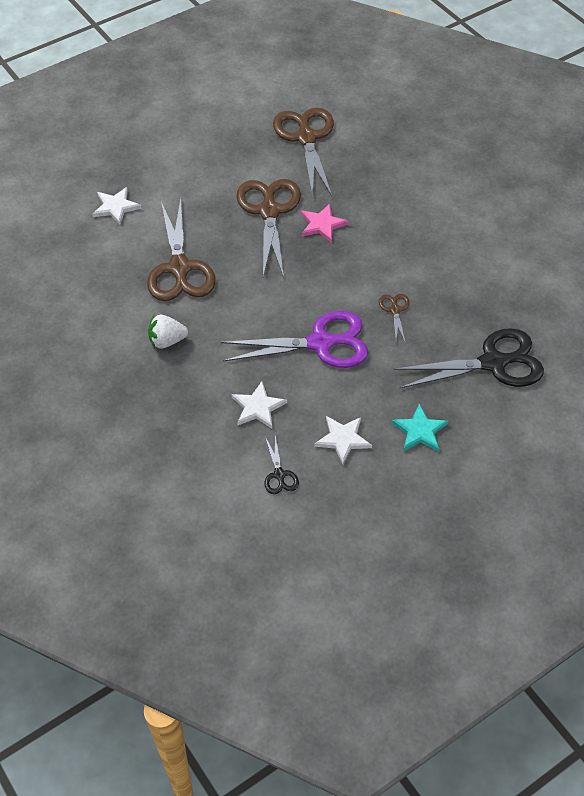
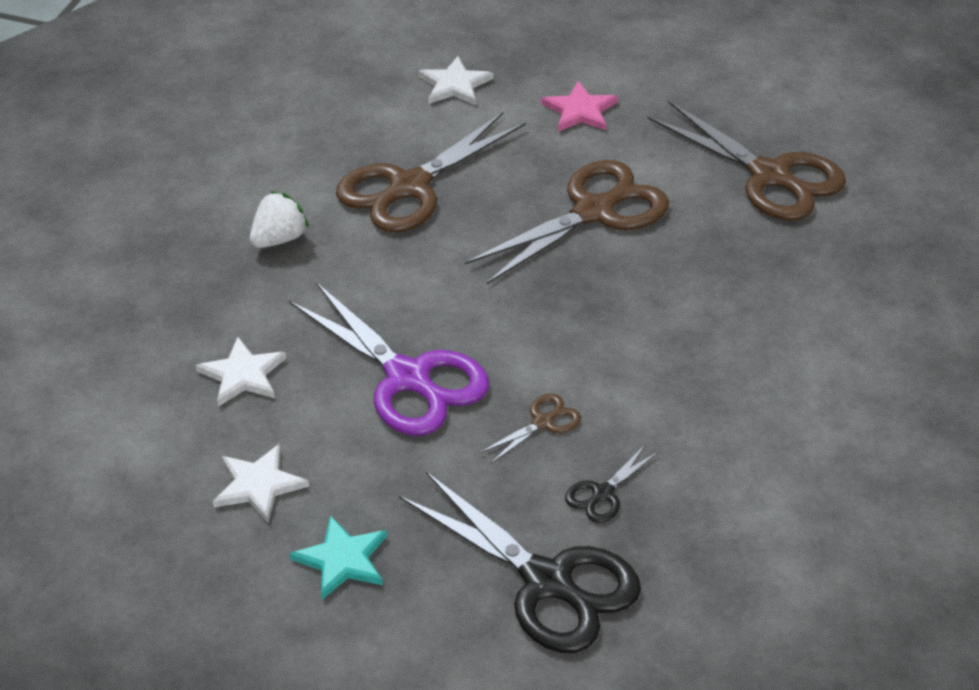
camera: 55 degrees right, 10 degrees down
(167, 341) = (279, 239): white strawberry -> white strawberry turned 90 degrees clockwise
(279, 475) = (147, 452): black scissors -> black scissors (603, 493)
(306, 138) = (770, 176): brown scissors -> brown scissors turned 90 degrees clockwise
(322, 224) = (626, 271): pink star -> pink star (580, 111)

